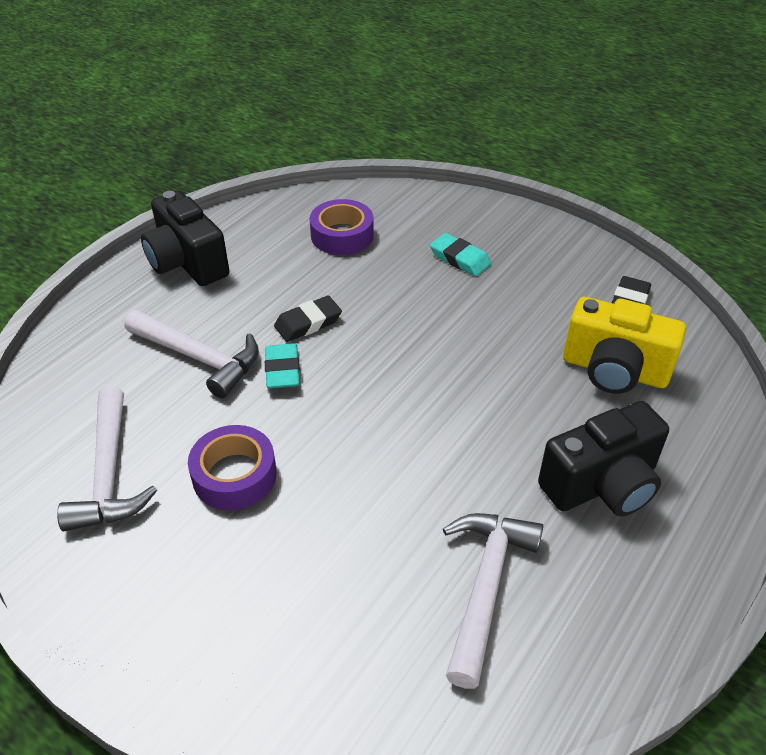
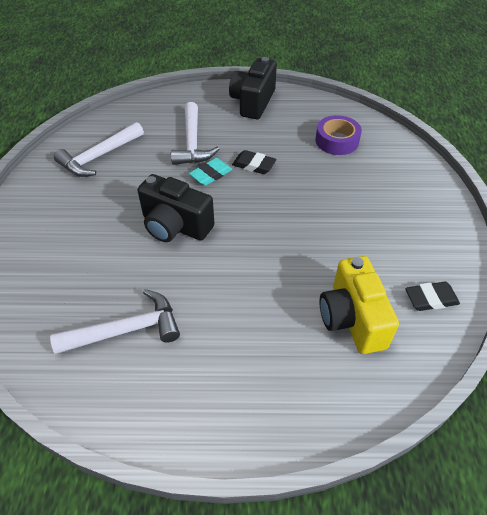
camera: 55 degrees right, 5 degrees up
(234, 475) = (128, 196): purple tape -> none
(460, 259) = (374, 197): turquoise eraser -> none
(602, 485) = (243, 354): black camera -> black camera (175, 226)

